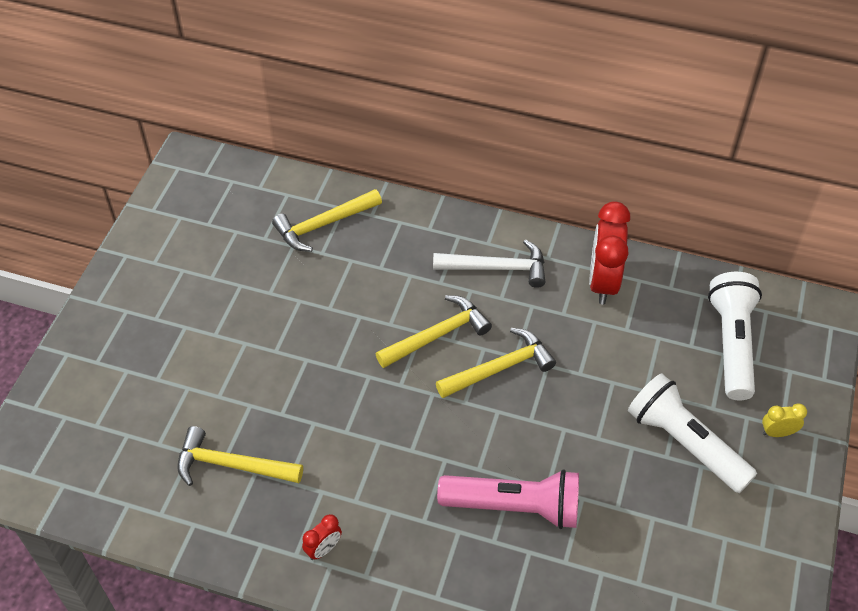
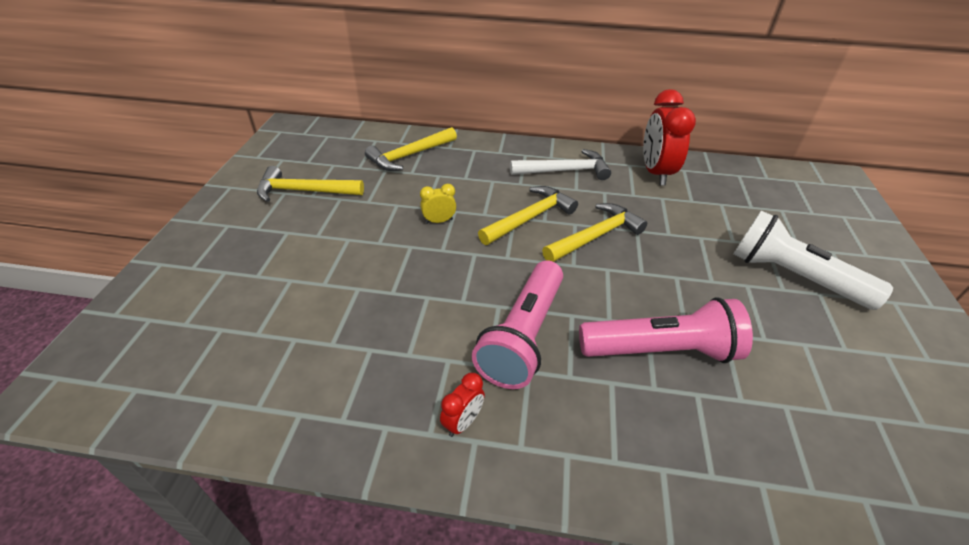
camera: 10 degrees left, 10 degrees down
(231, 465) = (342, 345): yellow hammer -> yellow hammer (304, 191)
(393, 476) = (523, 336): none -> pink flashlight
(732, 344) = (783, 203): white flashlight -> none
(777, 432) = (867, 260): yellow clock -> yellow clock (439, 221)

